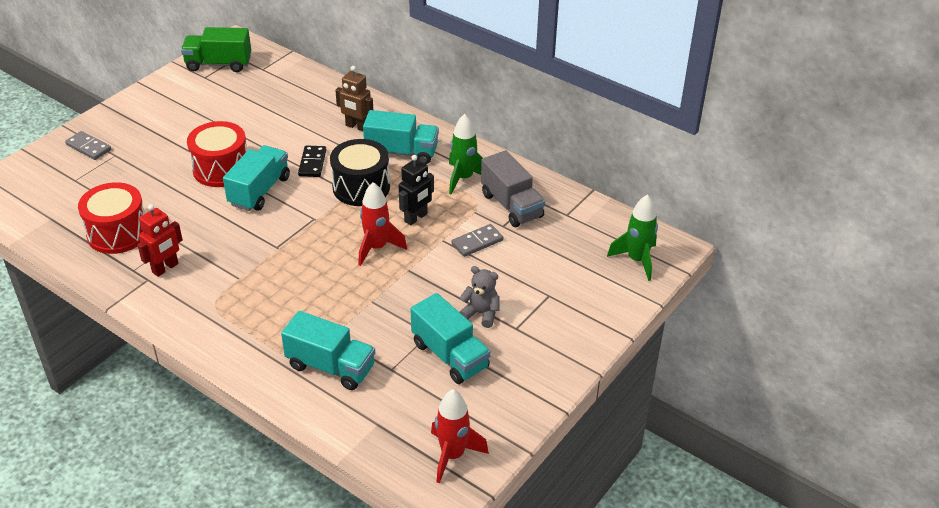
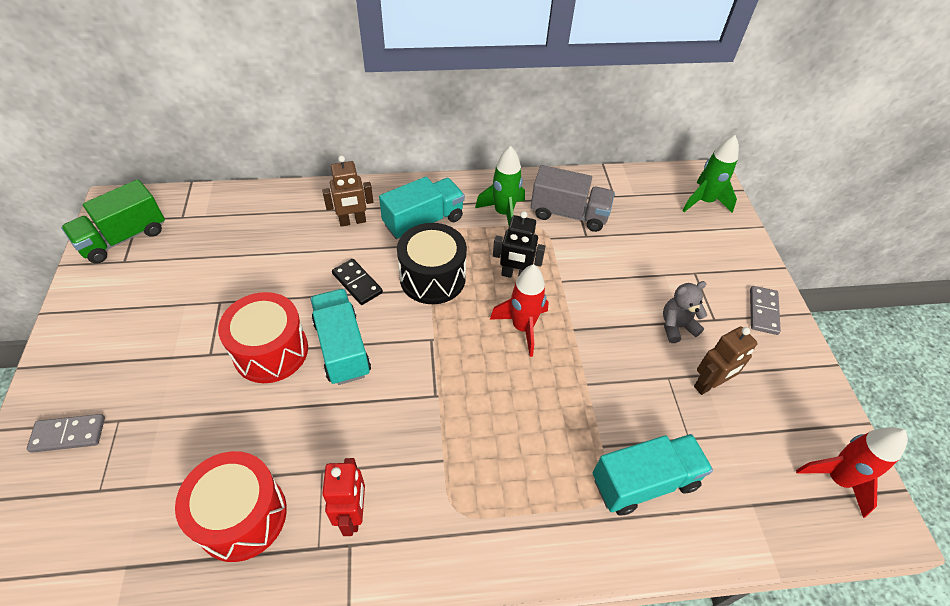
camera: 45 degrees left, 10 degrees up
(416, 218) = (515, 275): black robot -> black robot turned 105 degrees clockwise
(450, 355) = (709, 384): turquoise truck -> brown robot
(477, 242) = (588, 264): grey domino -> grey domino (763, 311)

